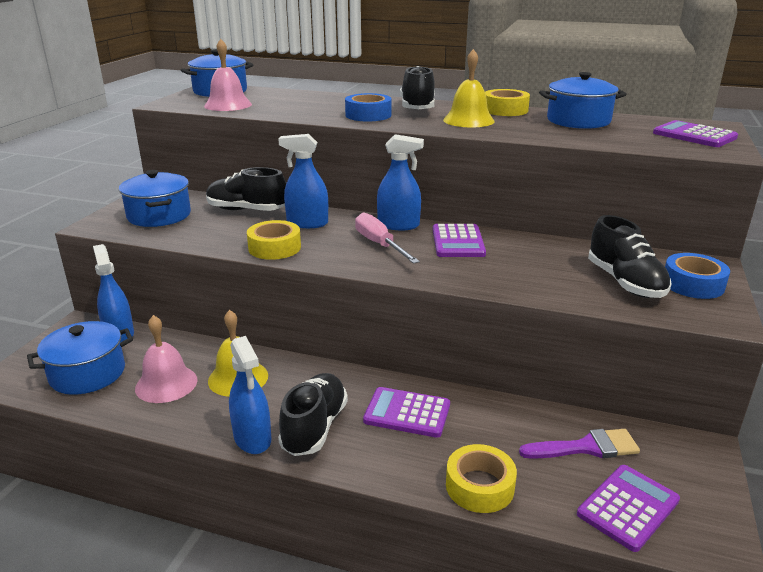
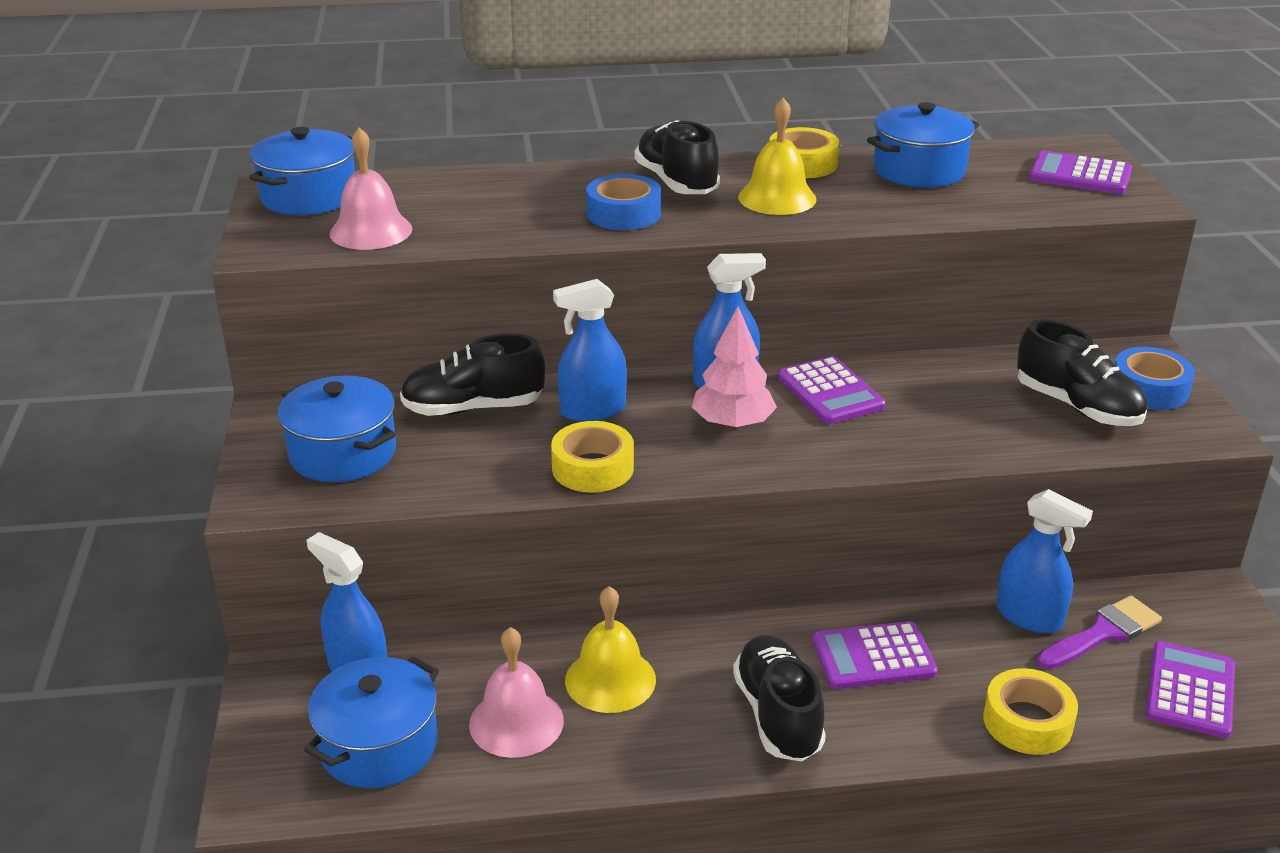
camera: 25 degrees left, 5 degrees up
(252, 438) = (713, 758): blue spray bottle -> blue spray bottle (1029, 616)
(379, 244) = (732, 423): pink screwdriver -> pink tree

